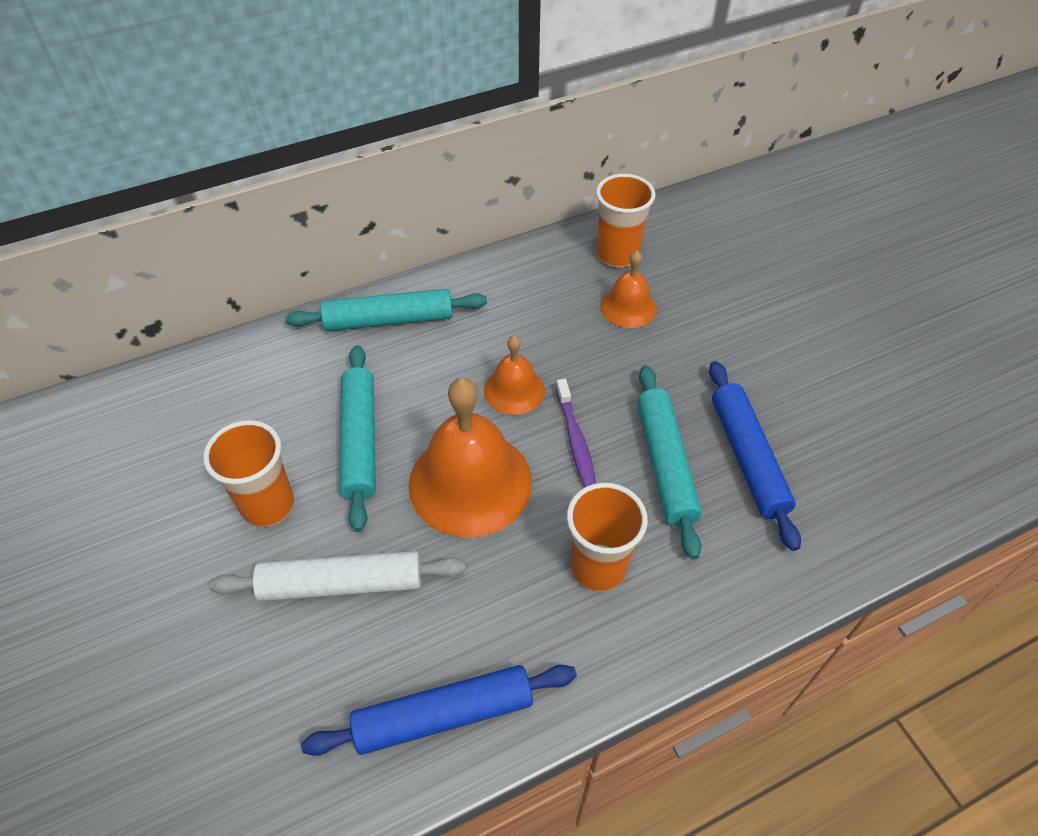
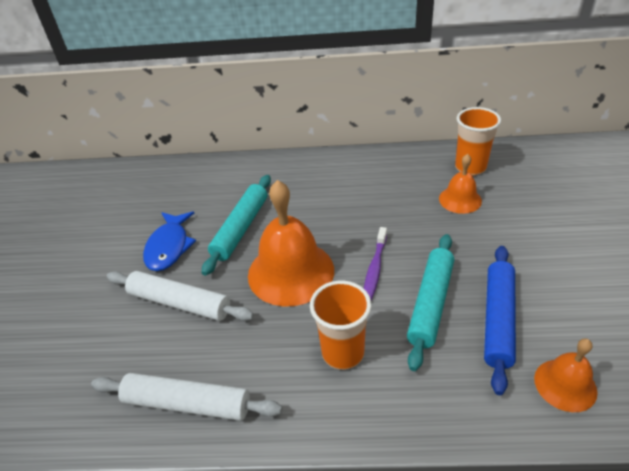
camera: 30 degrees right, 10 degrees down
(268, 505) = (169, 247): orange cup -> blue fish
(389, 320) = (299, 169): turquoise rolling pin -> none
(443, 714) = (187, 403): blue rolling pin -> white rolling pin
(514, 390) = (352, 227): orange bell -> orange bell (565, 385)

